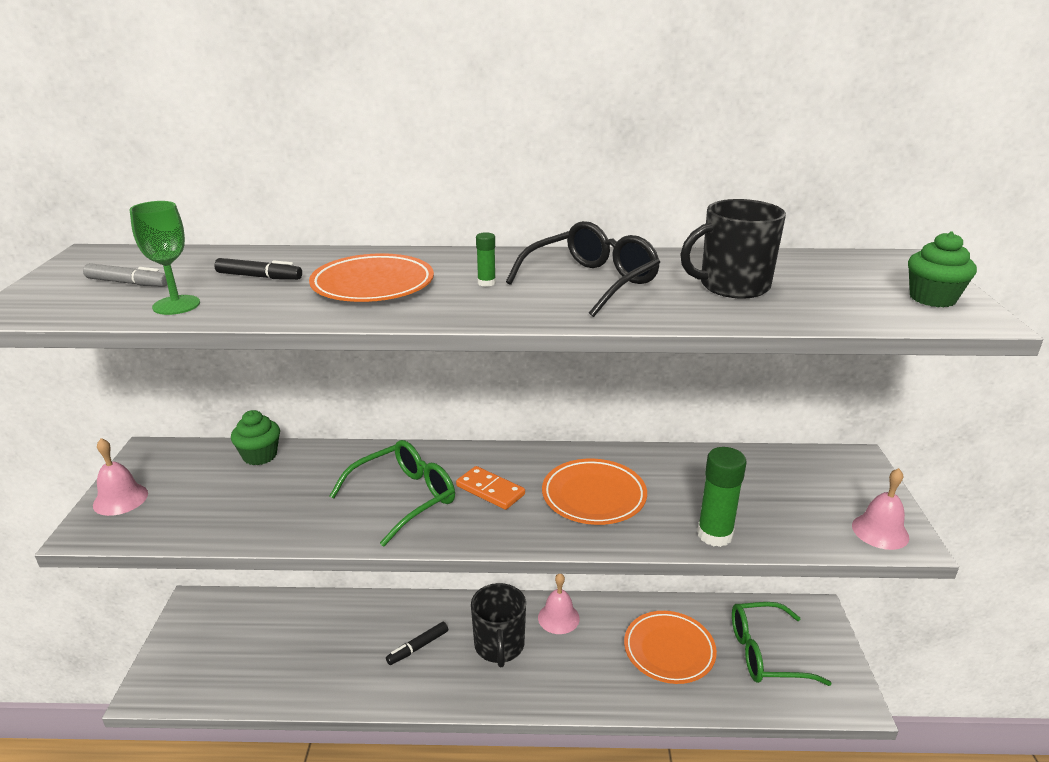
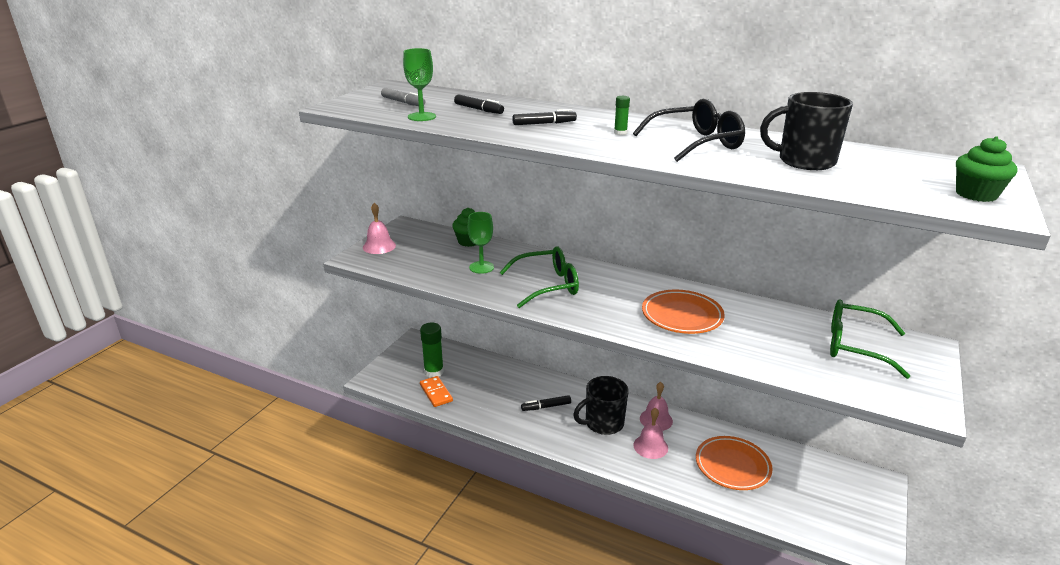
camera: 25 degrees right, 0 degrees up
(298, 494) = (481, 267): none -> green goblet
(373, 285) = (544, 123): orange plate -> black marker
(490, 490) = (608, 295): orange domino -> orange domino (436, 393)
(499, 646) = (603, 423): black mug -> black mug turned 45 degrees clockwise
(714, 535) = (761, 361): green glue stick -> green glue stick (434, 372)
(765, 653) = (814, 493): green glasses -> green glasses (854, 346)
(880, 531) = (909, 395): pink bell -> pink bell (650, 446)

